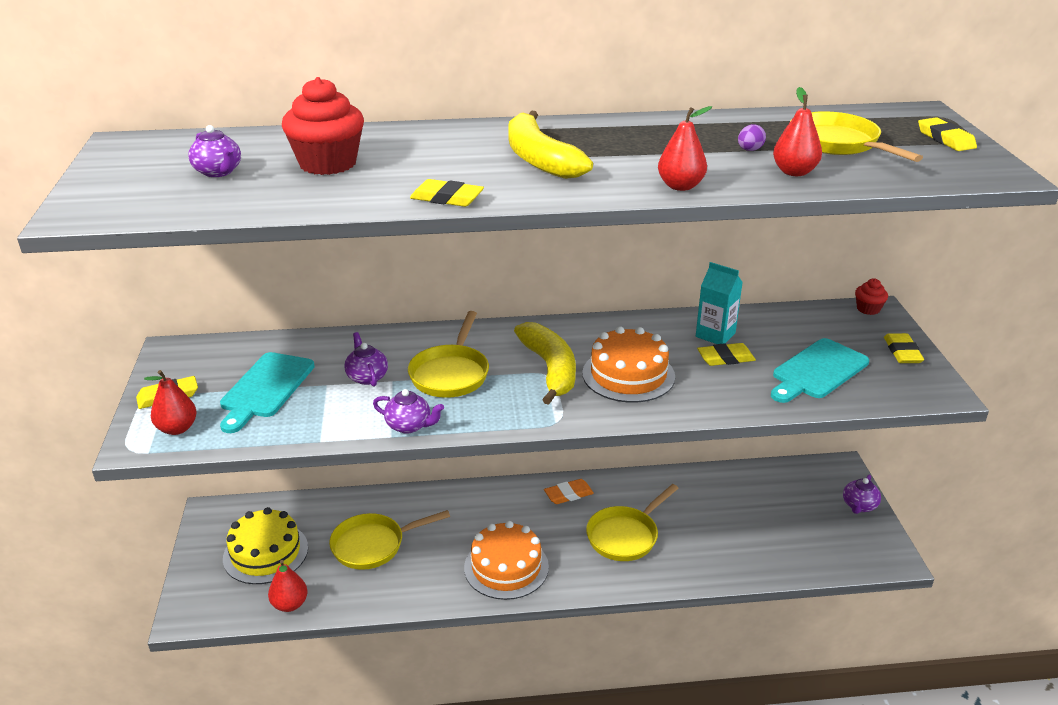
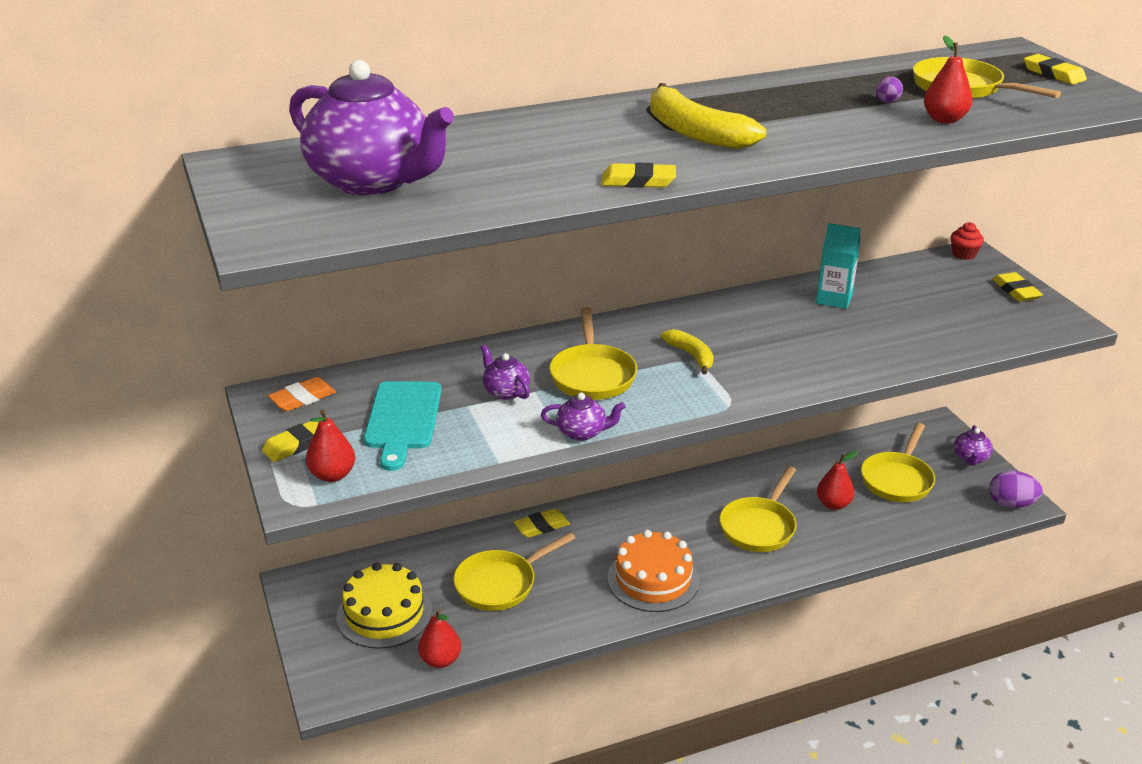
camera: 15 degrees left, 0 degrees up
(218, 172) = (373, 181): purple teapot -> purple teapot, size x2.31
(328, 163) = (482, 160): red cupcake -> none
(550, 369) = (691, 356): yellow banana -> yellow banana, size x0.57
(568, 494) = (682, 496): orange eraser -> orange eraser (303, 398)
(628, 375) = (772, 350): orange cake -> none
(680, 186) = (852, 144): red pear -> red pear (833, 504)
(725, 358) = (856, 320): yellow eraser -> yellow eraser (541, 526)
(777, 514) = (897, 479): none -> yellow pan
(817, 371) = (949, 320): turquoise cutting board -> none
(880, 558) = (1011, 504): none -> purple egg

